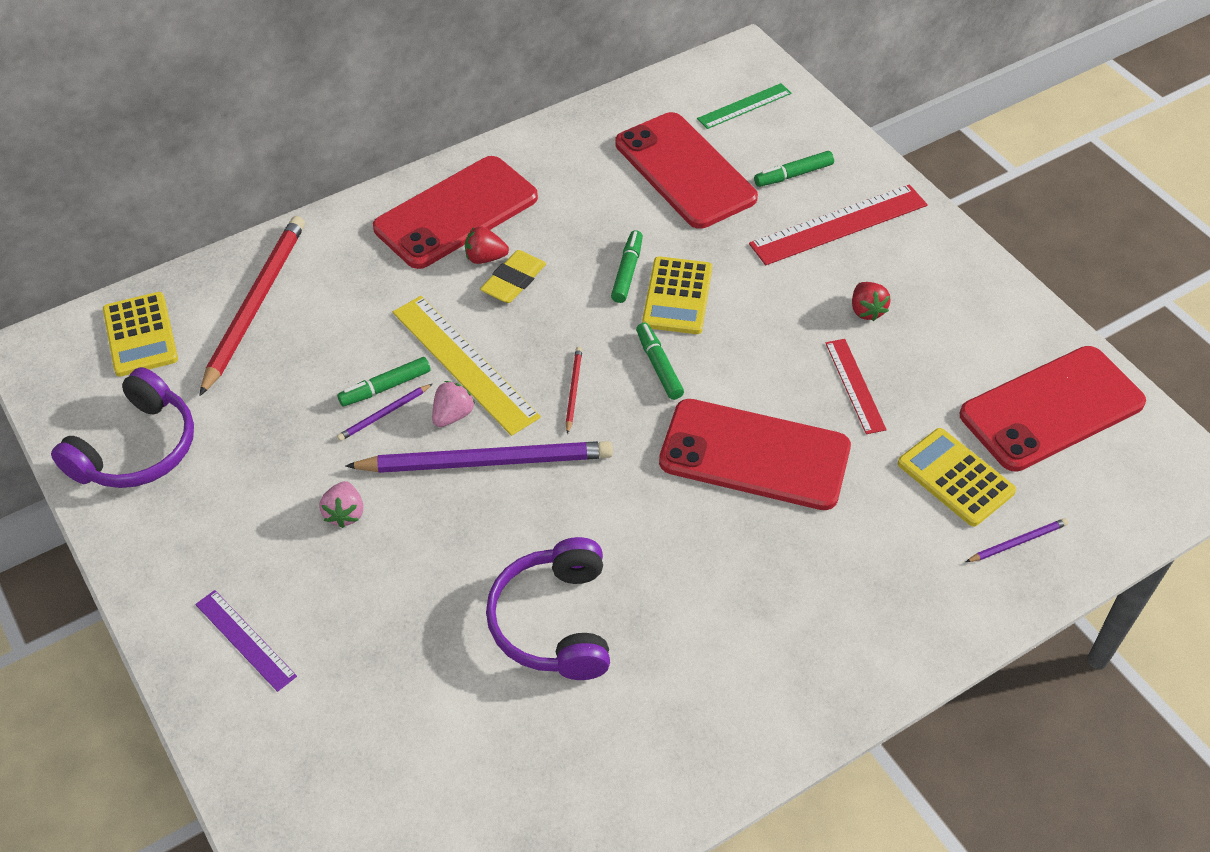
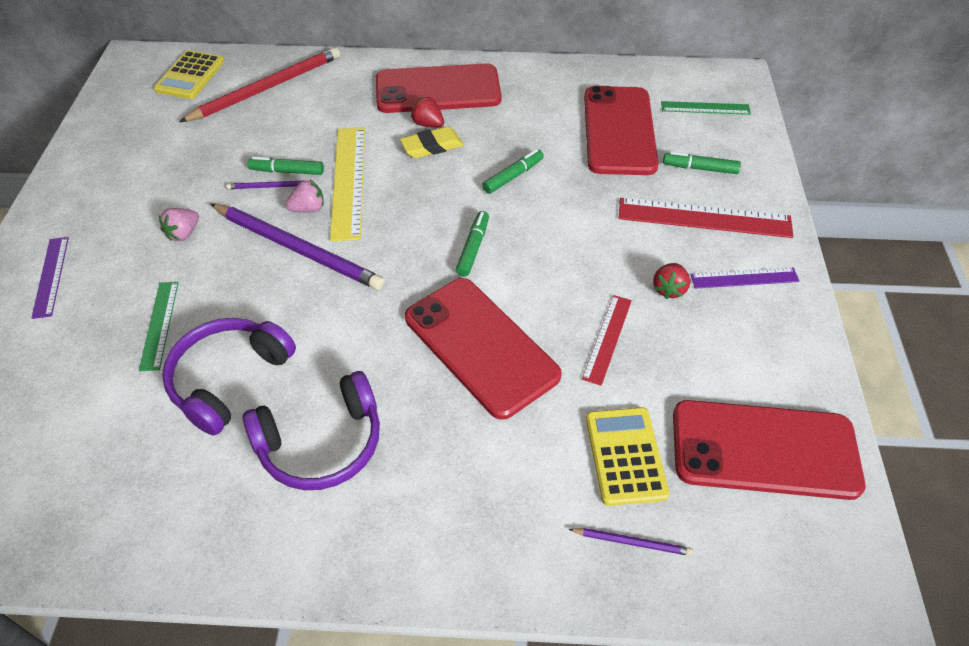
camera: 35 degrees right, 0 degrees up
(137, 449) = (120, 135): purple headphones -> purple headphones (321, 443)
(426, 615) = (159, 325): none -> green ruler
(573, 390) = (399, 233): red pencil -> none
(677, 296) = (532, 208): yellow calculator -> none
(918, 266) = (744, 278): none -> purple ruler

